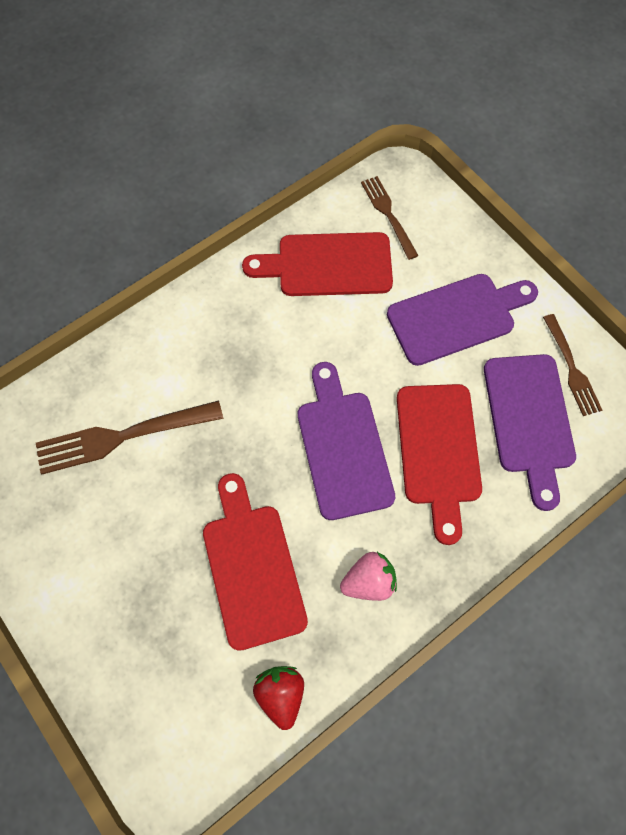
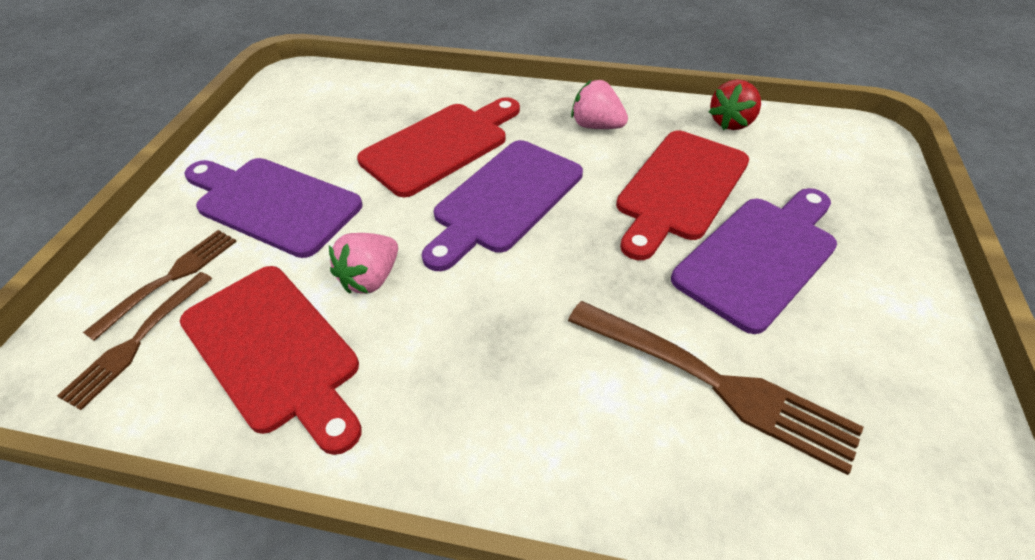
camera: 130 degrees left, 20 degrees down
(340, 332) = (370, 278): none -> pink strawberry
(529, 420) = (356, 115): purple cutting board -> purple cutting board (760, 257)
(571, 368) = (277, 116): brown fork -> brown fork (170, 279)

